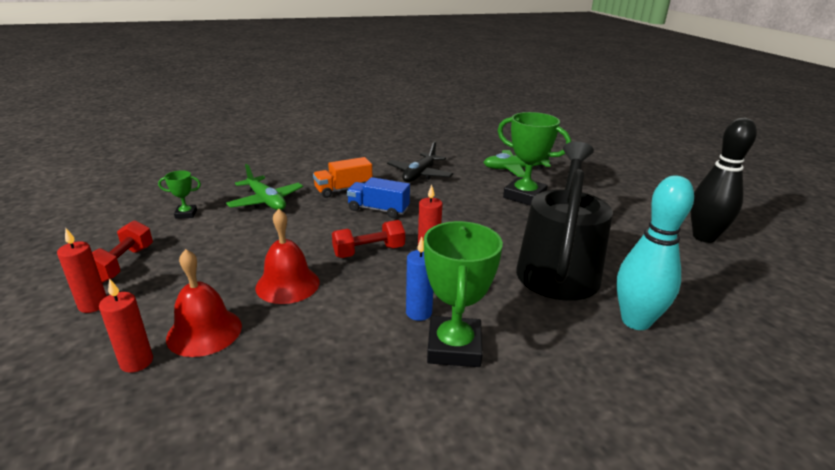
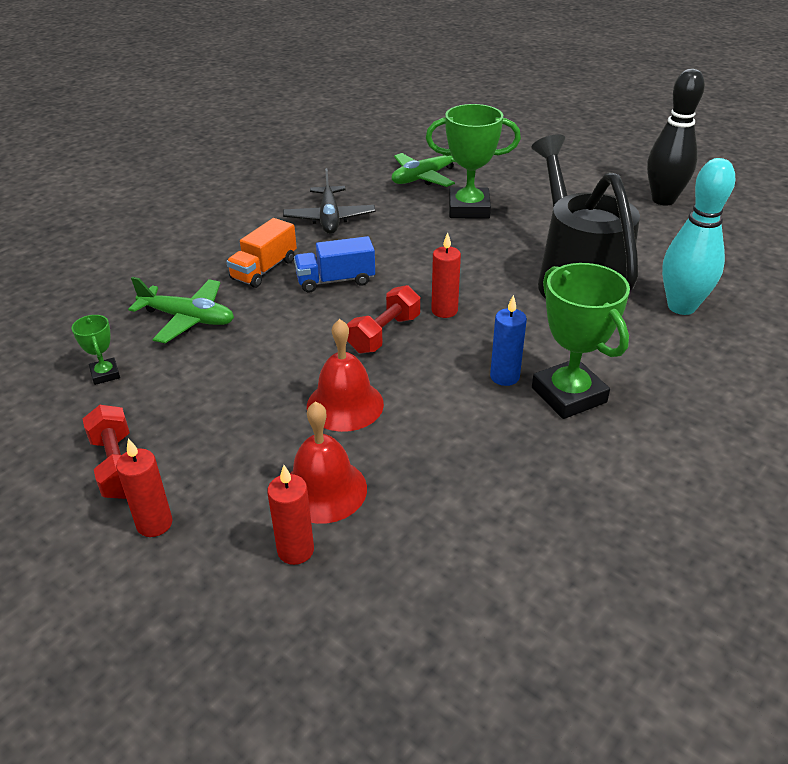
camera: 30 degrees left, 10 degrees up
(186, 214) = (105, 374): green trophy -> green trophy turned 75 degrees counterclockwise

